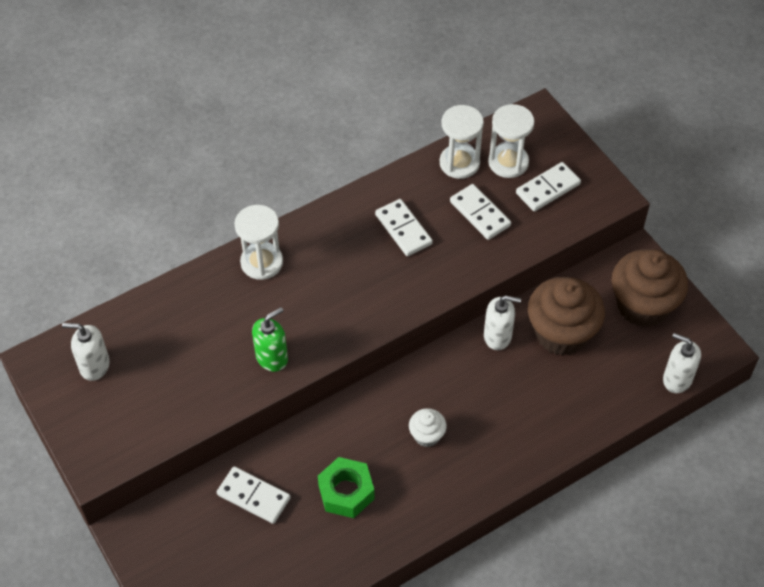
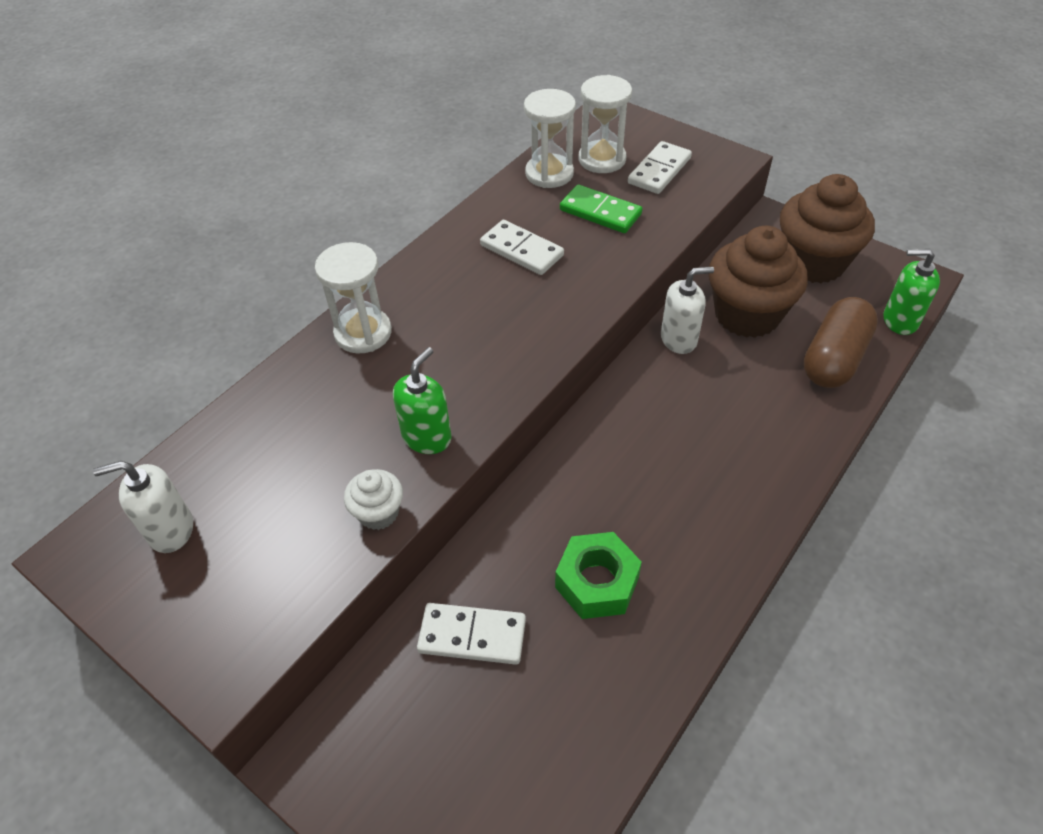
camera: 20 degrees left, 5 degrees down
(427, 435) = (661, 474): white cupcake -> white cupcake (378, 513)
(480, 213) = (600, 212): white domino -> green domino
(604, 392) = (833, 358): none -> brown capsule
(677, 379) = (900, 320): white soap dispenser -> green soap dispenser

